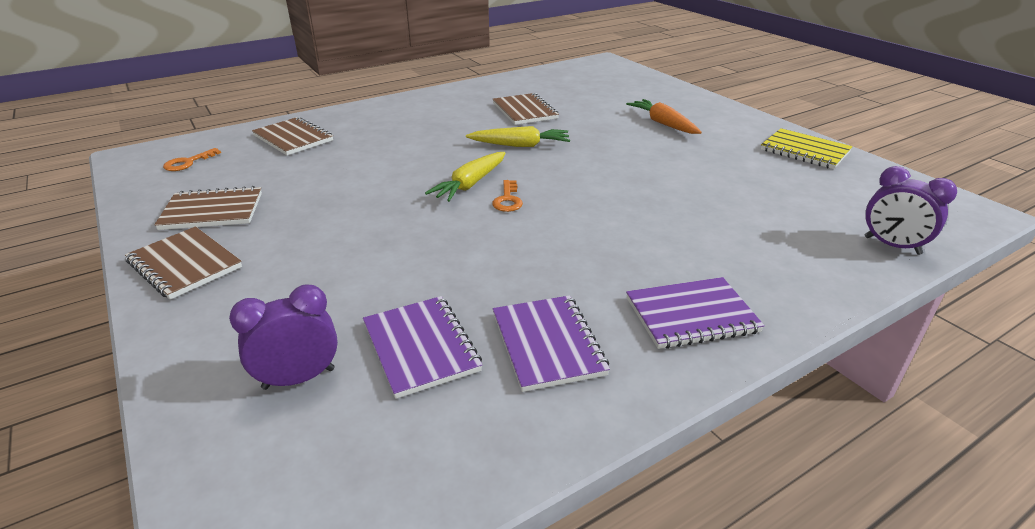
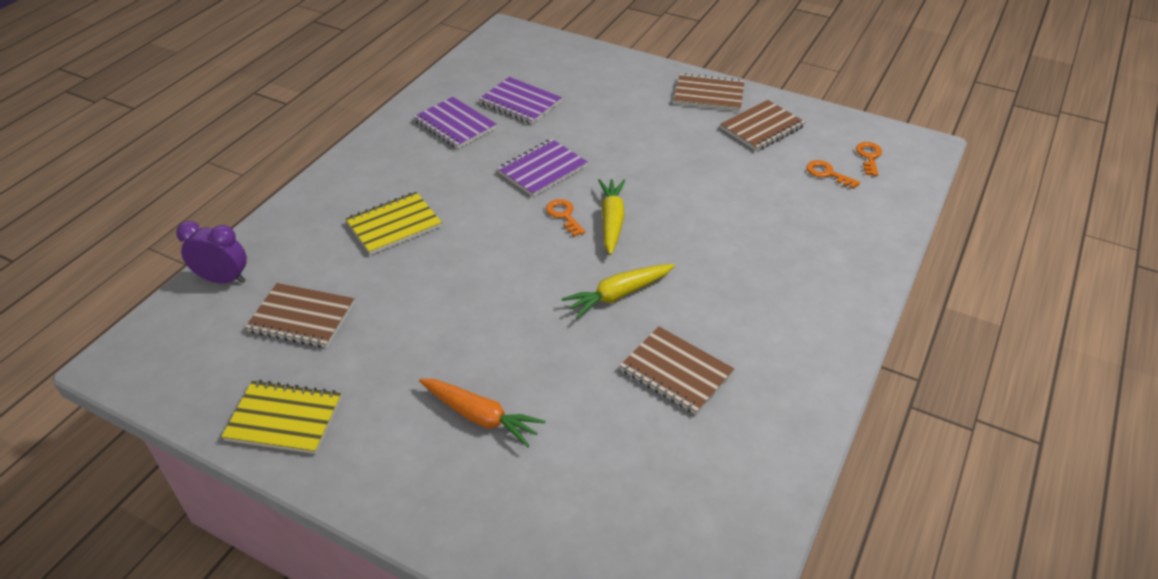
camera: 150 degrees right, 10 degrees up
(245, 162) = (827, 174): none -> orange key
(293, 138) = (844, 216): brown notebook -> brown notebook (302, 318)
(299, 378) = (563, 74): purple clock -> none
(689, 241) = (394, 225): none -> yellow notebook
(691, 315) = (378, 167): purple notebook -> purple notebook (542, 170)

